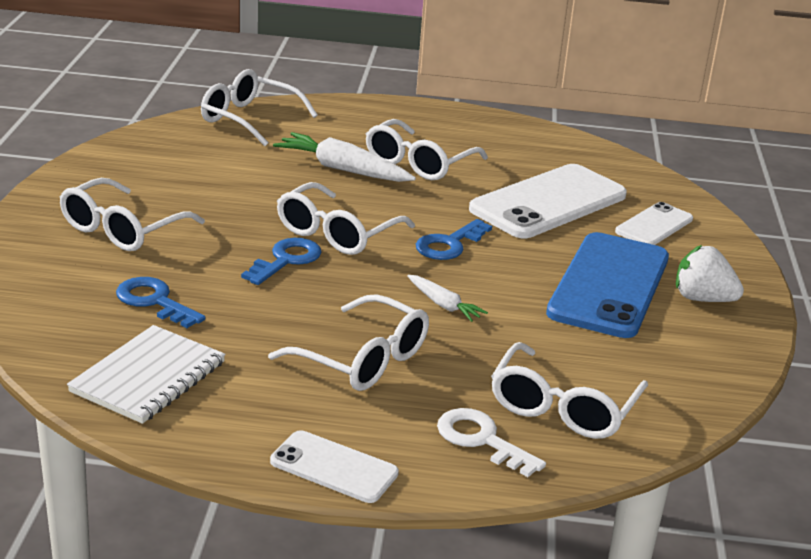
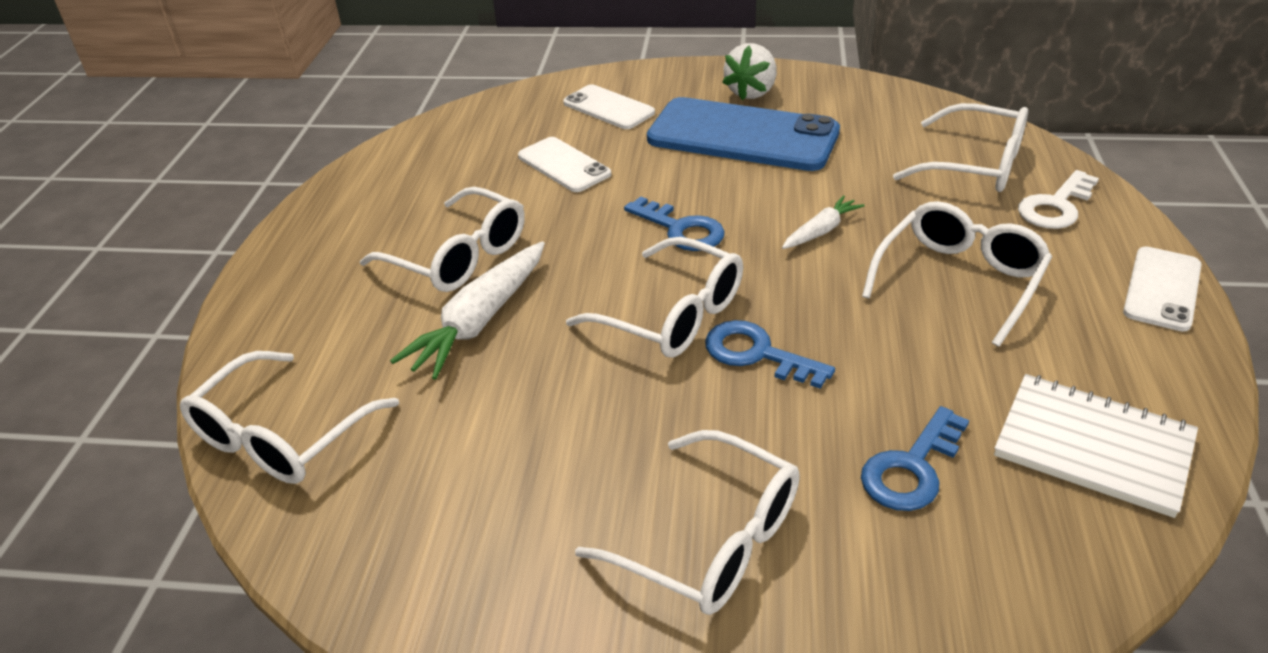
camera: 85 degrees left, 10 degrees up
(548, 202) = (564, 165): white phone -> white phone, size x0.53

